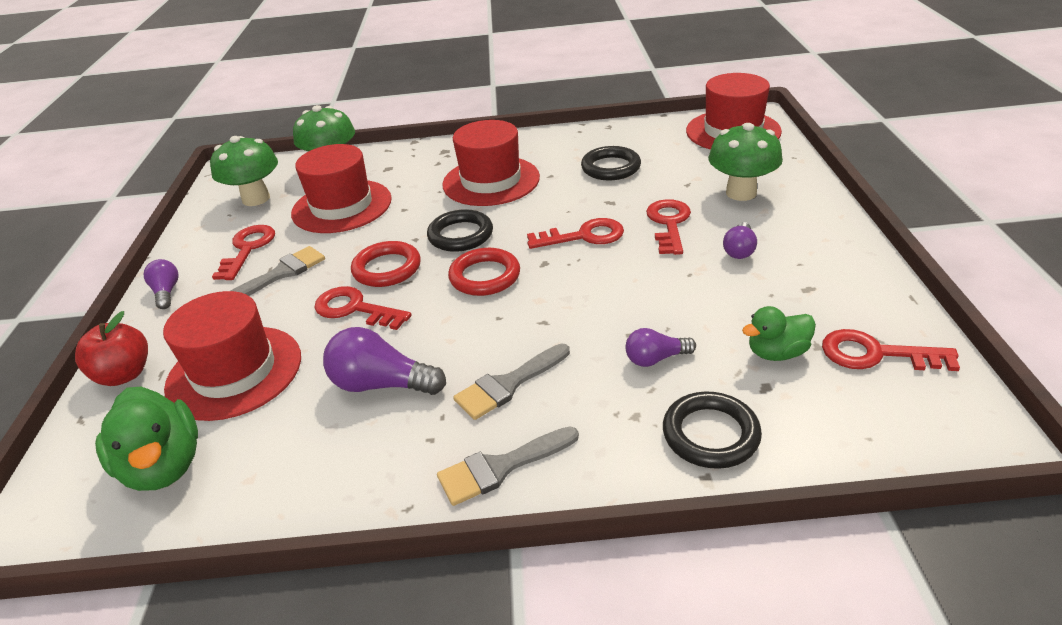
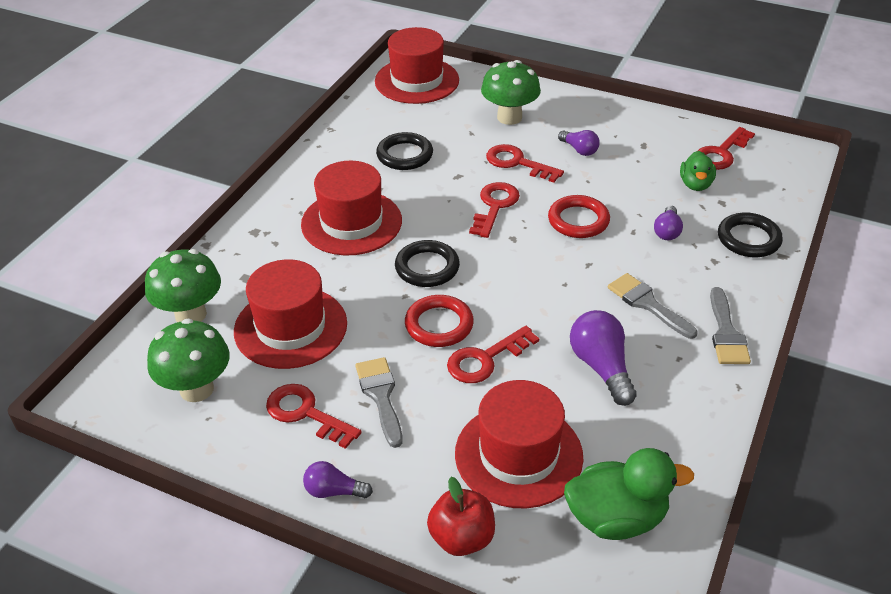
camera: 65 degrees left, 5 degrees up
(382, 384) = (601, 367): purple light bulb -> purple light bulb turned 120 degrees clockwise
(485, 276) = (503, 273): red ring -> red ring (578, 220)
(508, 385) = (647, 304): grey brush -> grey brush turned 150 degrees clockwise

